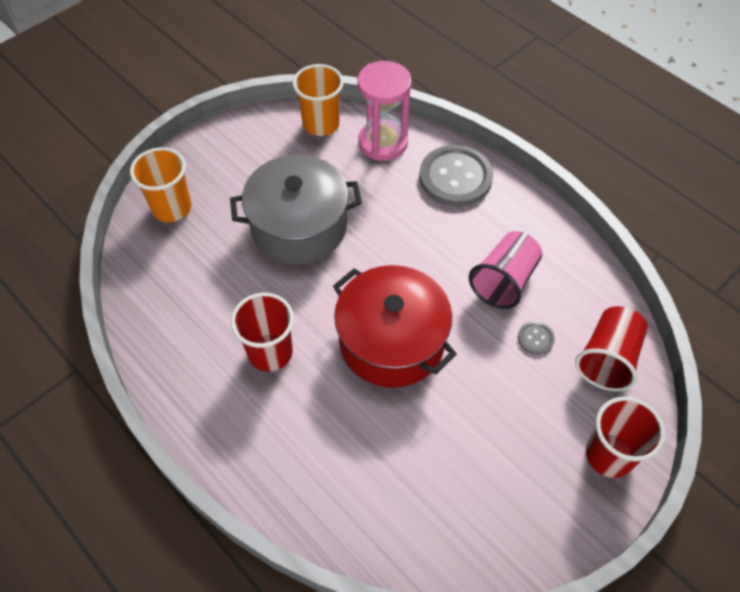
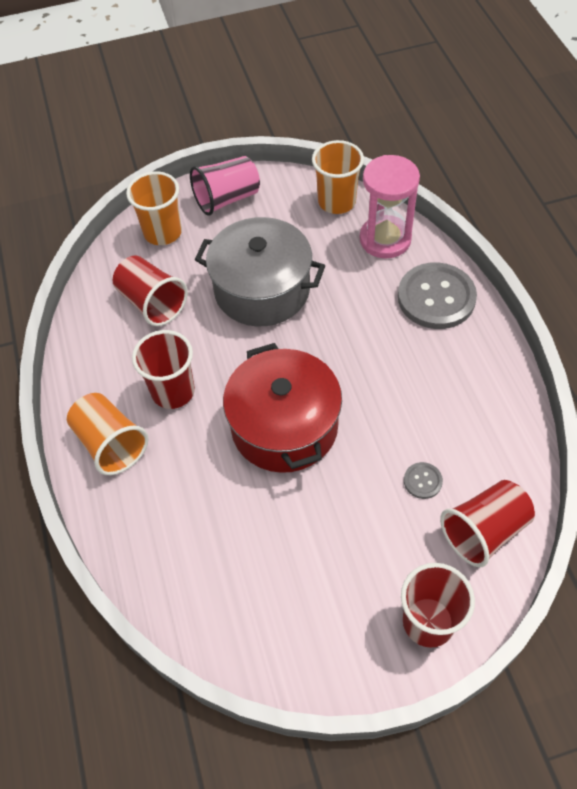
camera: 30 degrees right, 0 degrees up
(200, 278) = (152, 303): none -> red cup
(238, 427) = (111, 444): none -> orange cup
(504, 281) = (424, 414): pink cup -> pink cup (227, 199)

